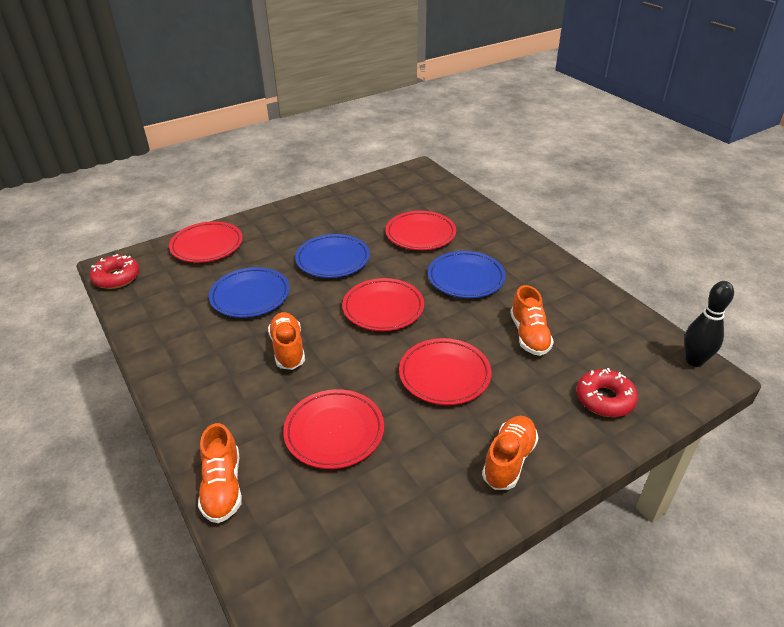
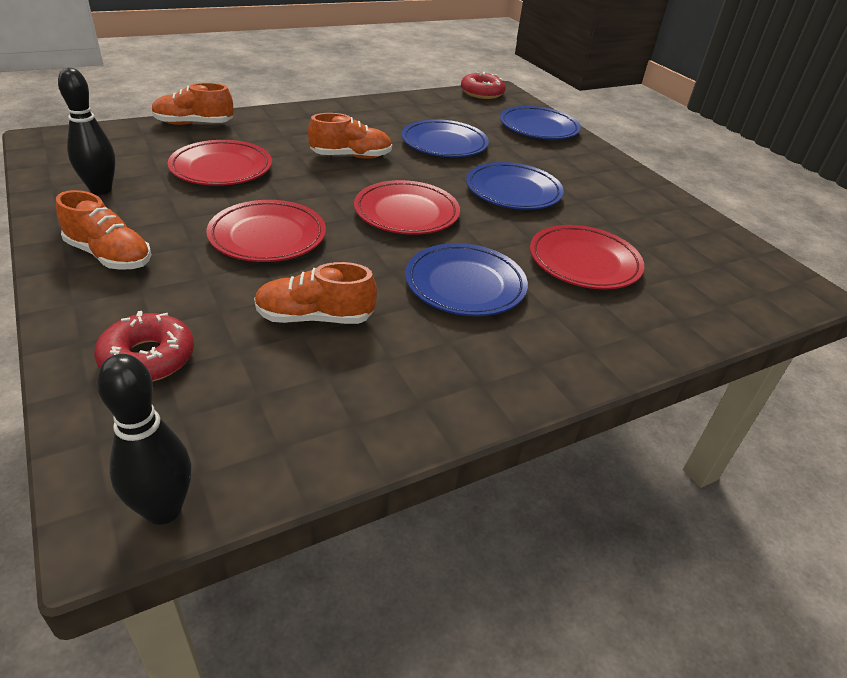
camera: 90 degrees right, 0 degrees up
(207, 246) = (538, 128): red plate -> blue plate
(403, 512) = (101, 190): none -> black bowling pin

